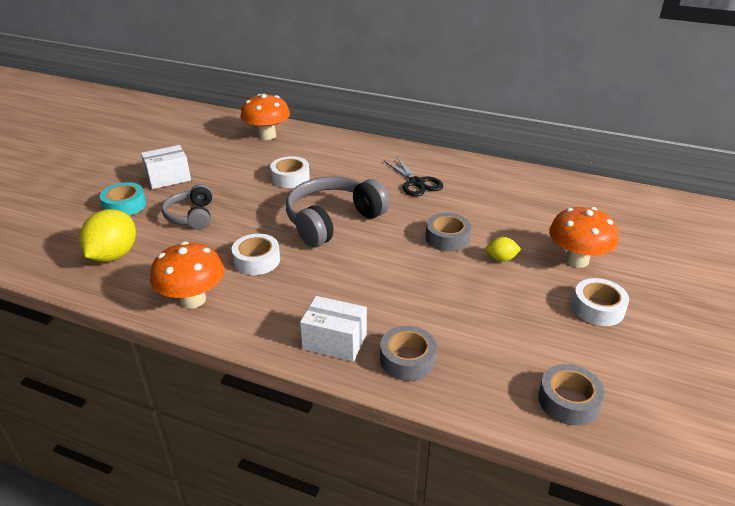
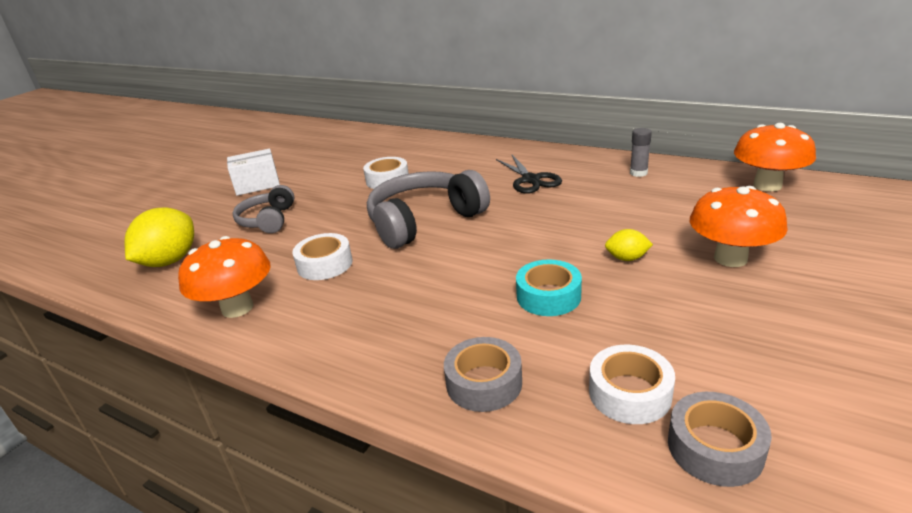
camera: 10 degrees right, 5 degrees down
(125, 205) = (202, 212): turquoise tape -> turquoise tape (548, 296)
(267, 135) = (374, 142): orange mushroom -> orange mushroom (767, 185)
(334, 341) = (393, 358): white box -> none
(447, 238) = (559, 236): grey tape -> none
(504, 179) = (638, 173): none -> grey glue stick
(598, 308) = (760, 318): white tape -> white tape (629, 393)

